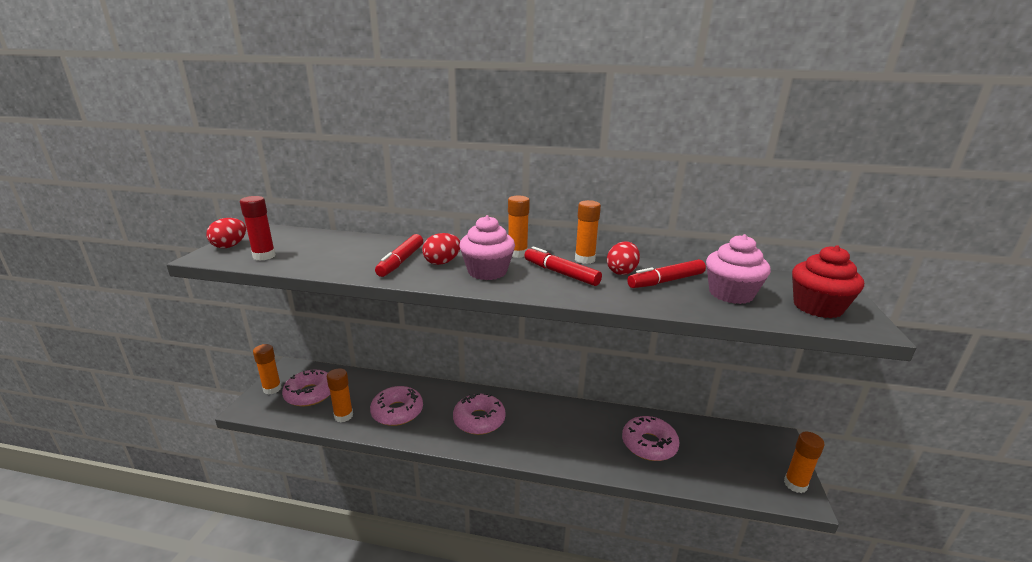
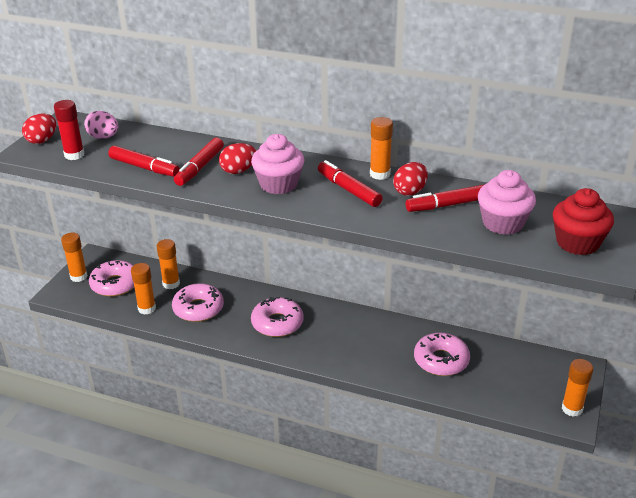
camera: 10 degrees right, 10 degrees up
(297, 241) = (103, 137): none -> pink egg
(341, 263) = (144, 168): none -> red marker
(517, 253) = (315, 163): orange glue stick -> orange glue stick (171, 284)

